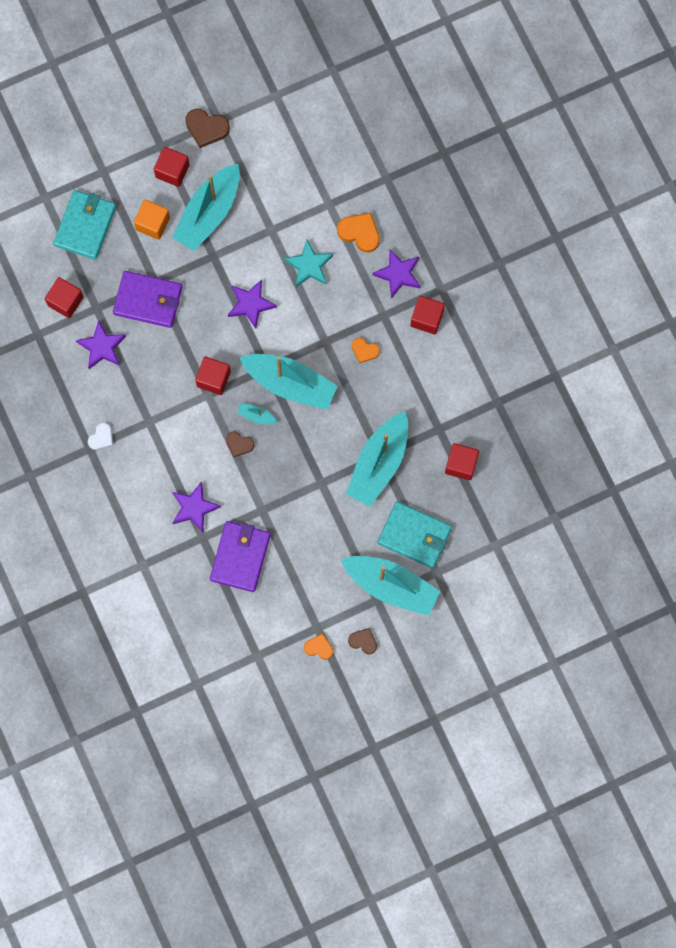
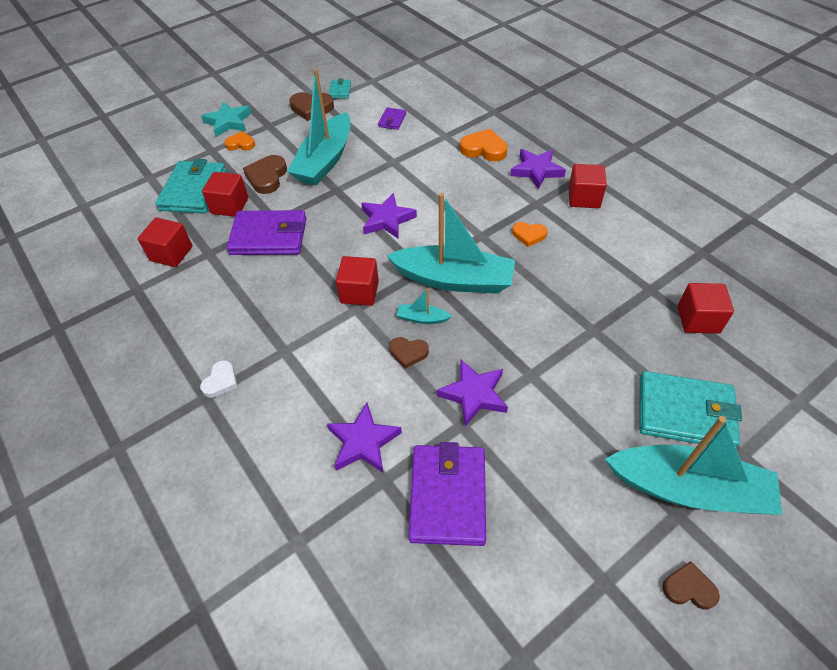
camera: 10 degrees left, 25 degrees down
(102, 347) = (217, 287): purple star -> purple star (474, 394)
(153, 223) = (267, 177): orange cube -> brown heart
(172, 171) = (282, 139): red cube -> red cube (230, 206)
(239, 105) = (340, 91): none -> turquoise wallet
(283, 168) = (392, 120): none -> purple wallet
(309, 265) = (441, 180): turquoise star -> turquoise star (228, 122)
(319, 647) = (621, 617): orange heart -> orange heart (241, 144)
(379, 463) = (596, 338): turquoise boat -> none

